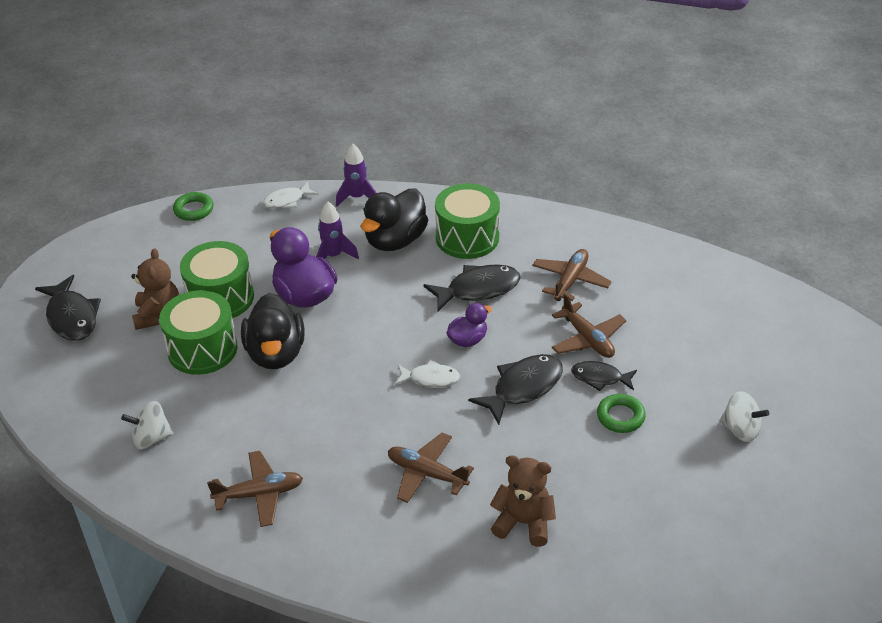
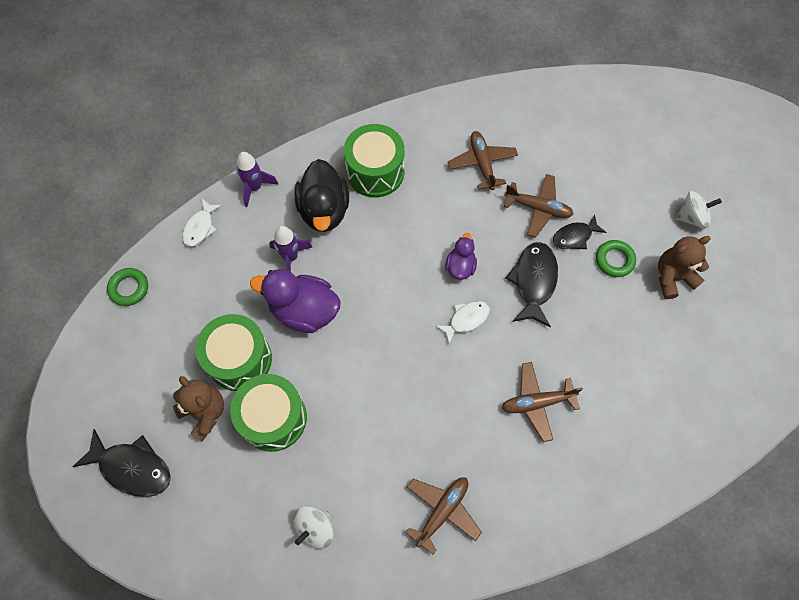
camera: 40 degrees left, 25 degrees up
(276, 353) = (334, 380): black duck -> none
(478, 289) = (426, 215): black fish -> none
(524, 523) = (631, 393): brown teddy bear -> brown teddy bear (672, 277)

